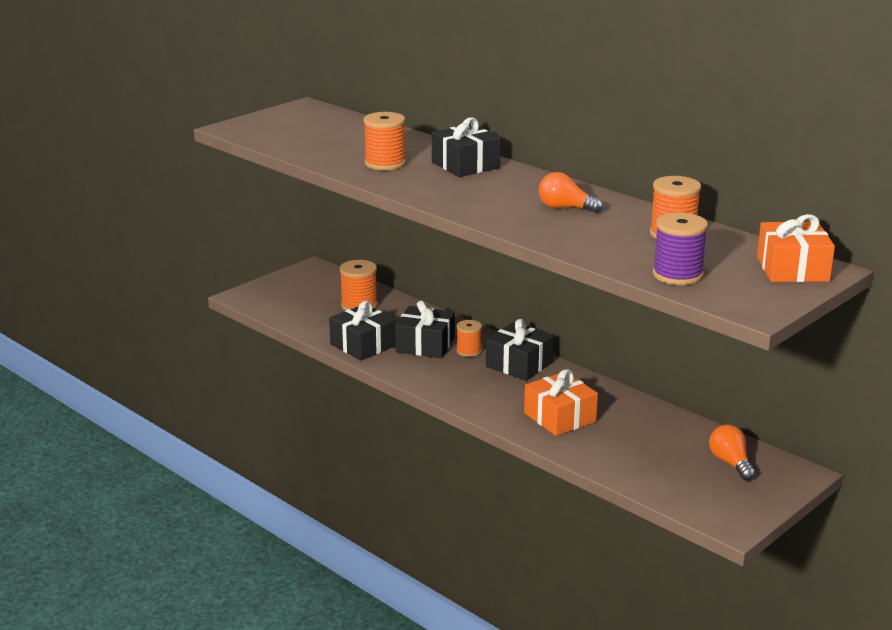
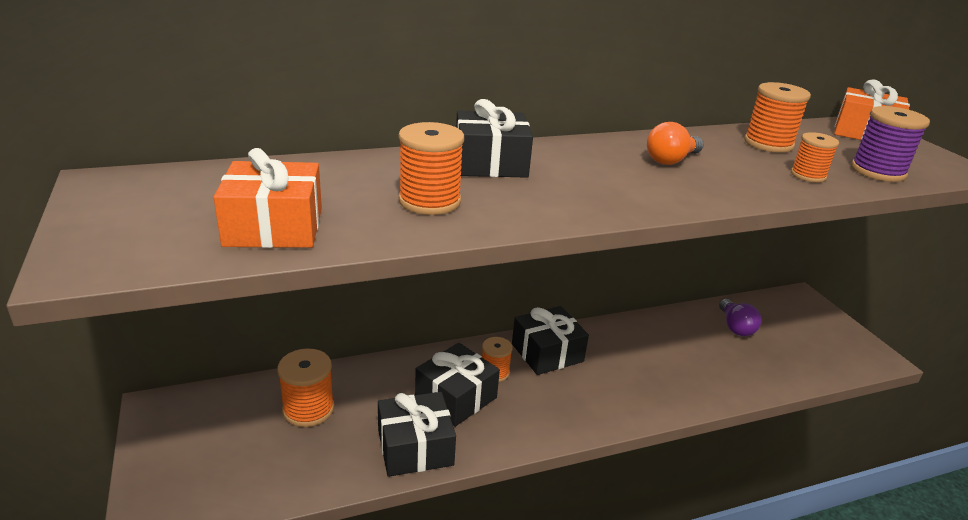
camera: 65 degrees left, 5 degrees up
(560, 417) = (668, 372): orange gift -> orange gift (274, 227)
(616, 251) = (808, 175): none -> orange spool
(678, 441) = (735, 327): none -> purple light bulb
(730, 463) = (779, 318): orange light bulb -> none

